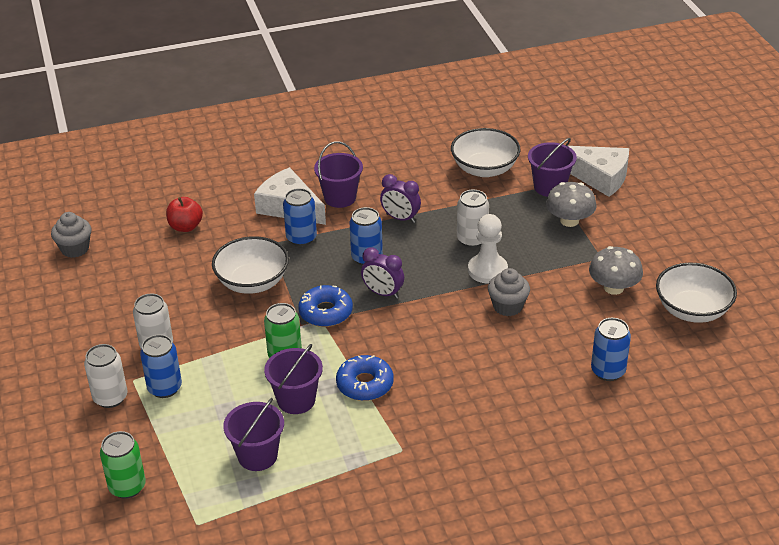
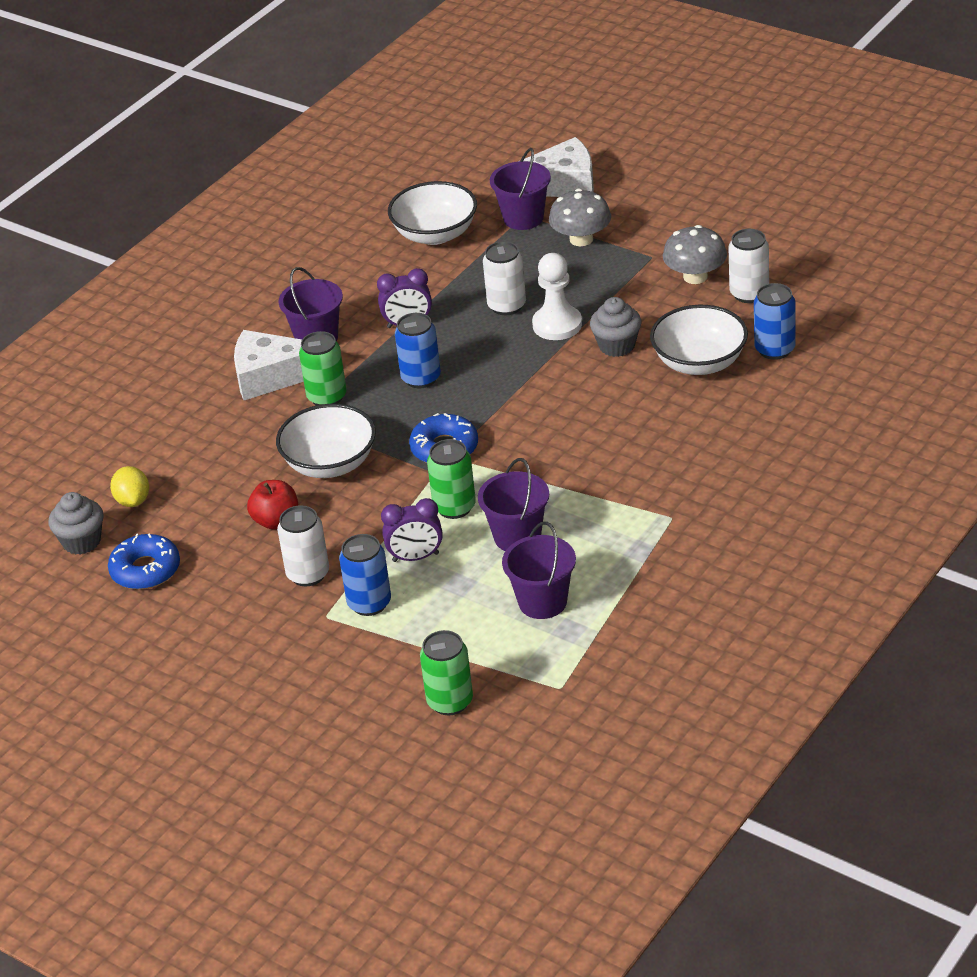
camera: 35 degrees left, 0 degrees up
(110, 397) = (324, 644): white can -> white can (749, 293)
(128, 240) = (133, 501): none -> yellow lemon
(185, 227) = (181, 454): red apple -> red apple (276, 521)
(301, 238) = (327, 397): blue can -> green can
(365, 384) = (566, 486): blue donut -> blue donut (145, 570)
(383, 293) = (480, 400): purple clock -> purple clock (415, 557)
(692, 310) = (788, 258): white bowl -> white bowl (699, 362)

